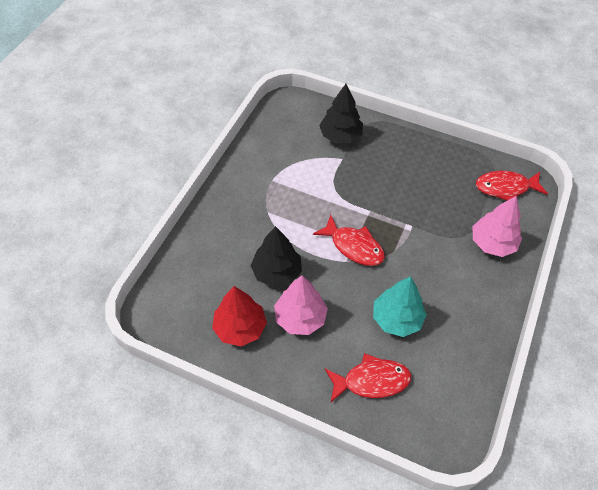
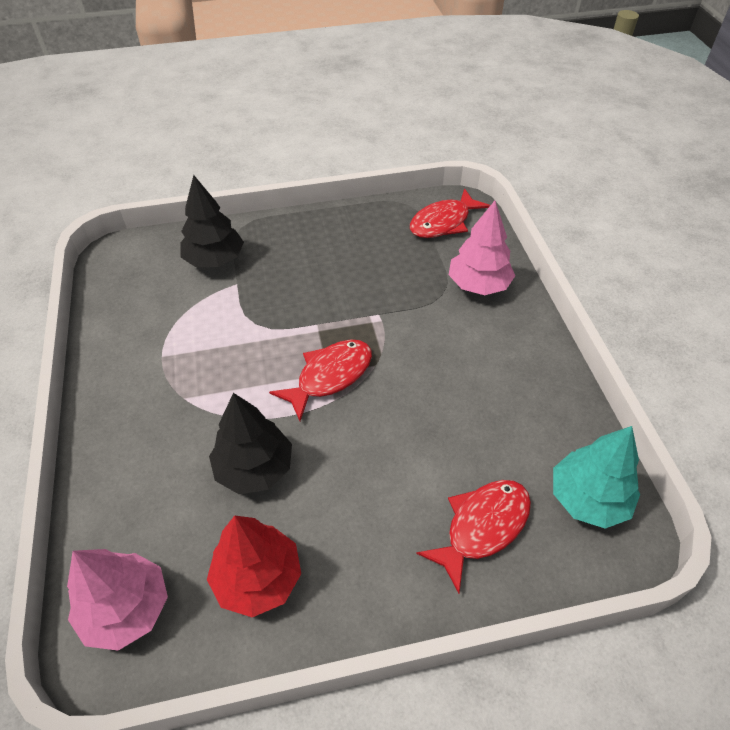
camera: 35 degrees left, 5 degrees down
(300, 318) = (331, 507): pink tree -> pink tree (126, 608)
(353, 246) = (330, 376): red fish -> red fish turned 45 degrees counterclockwise
(396, 319) = (448, 430): turquoise tree -> turquoise tree (588, 498)

